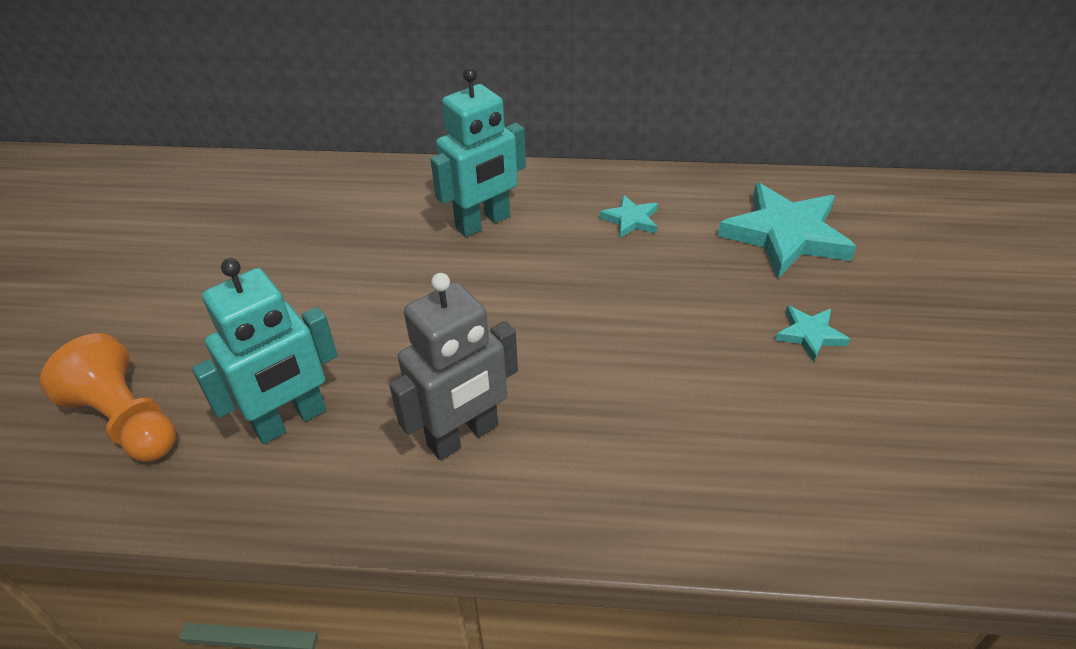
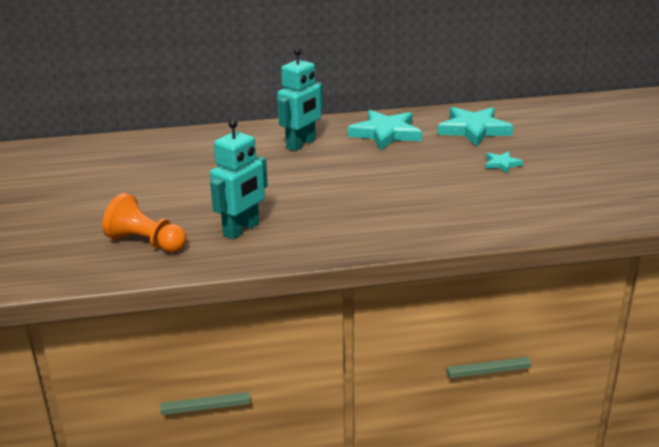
camera: 15 degrees left, 15 degrees down
(463, 436) = (340, 222): grey robot -> none
(631, 220) = (386, 133): turquoise star -> turquoise star, size x2.08

